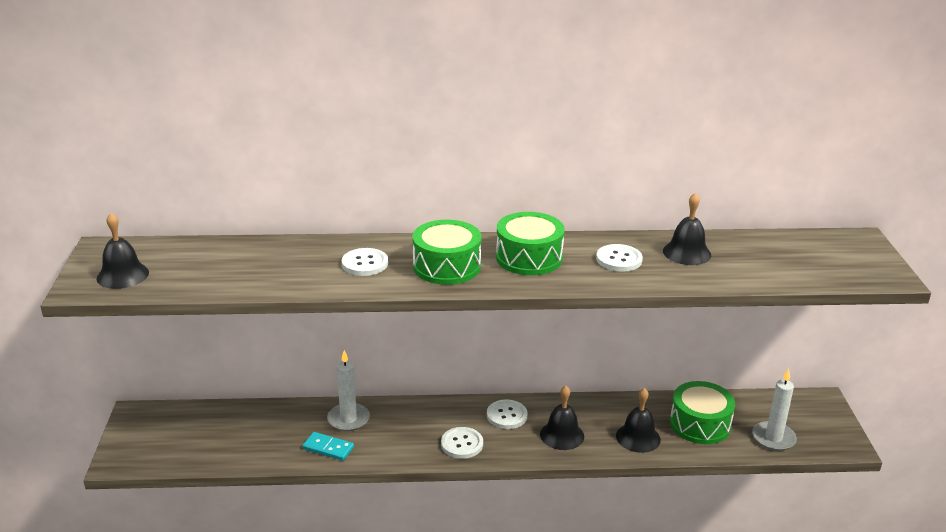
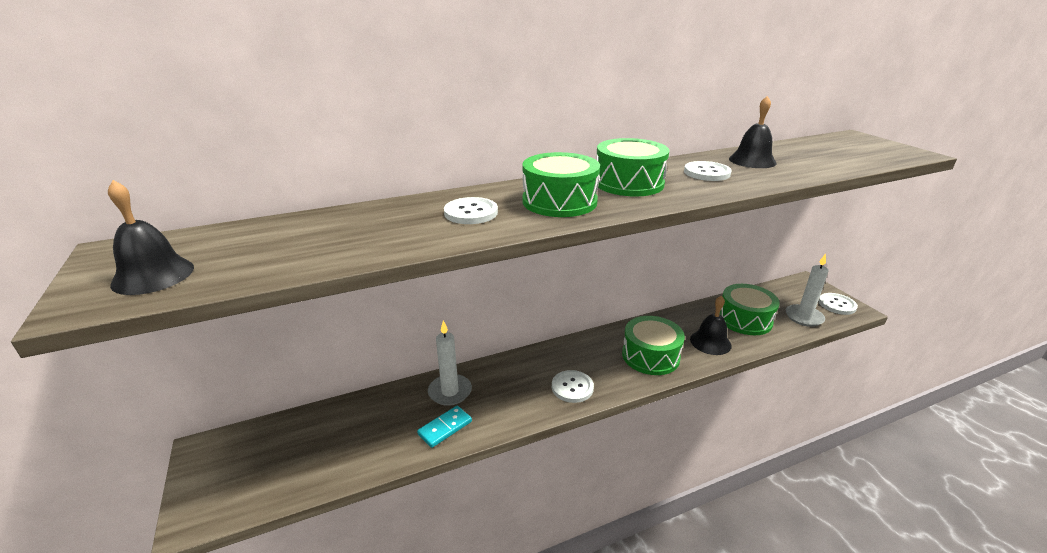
camera: 20 degrees left, 0 degrees up
(328, 448) = (445, 428): turquoise domino -> turquoise domino turned 45 degrees counterclockwise
(507, 415) = (593, 351): white button -> white button (837, 305)
(562, 435) = (650, 356): black bell -> green drum

